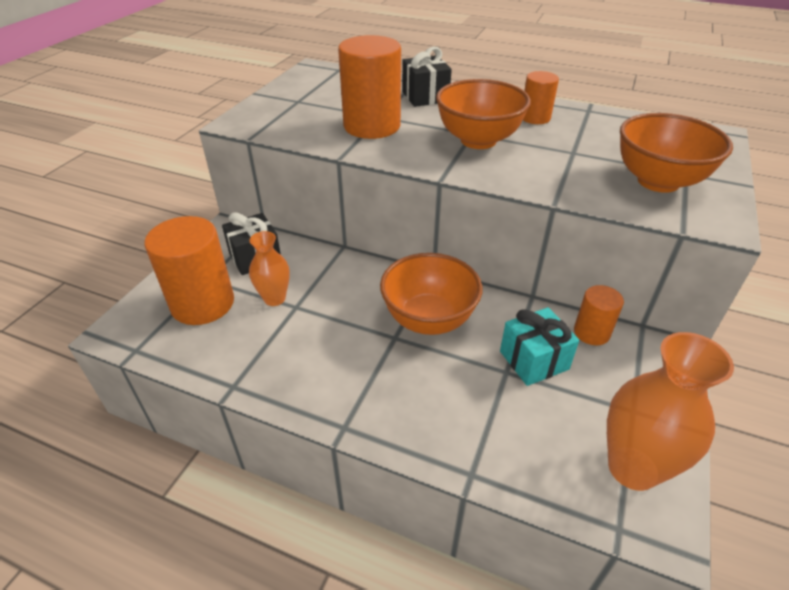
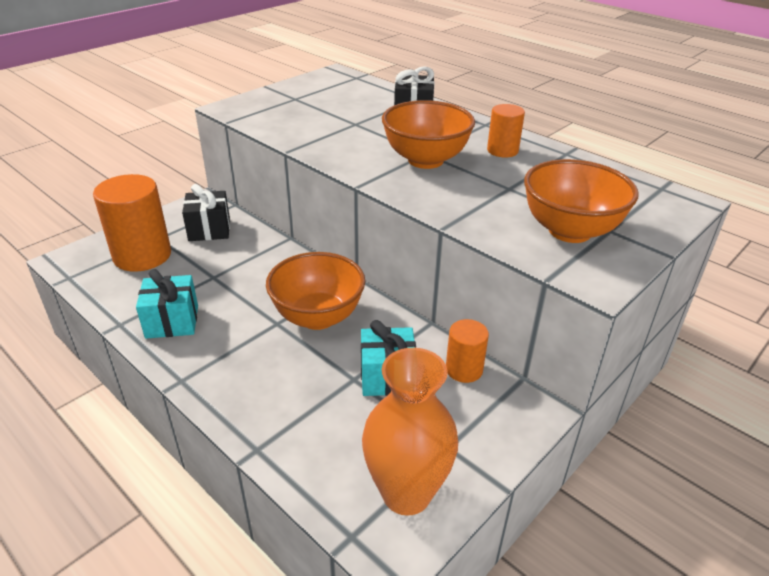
camera: 20 degrees right, 5 degrees down
(274, 298) = (201, 266): orange vase -> none
(288, 367) = (172, 321): none -> turquoise gift
(372, 126) = (339, 130): orange cylinder -> none

